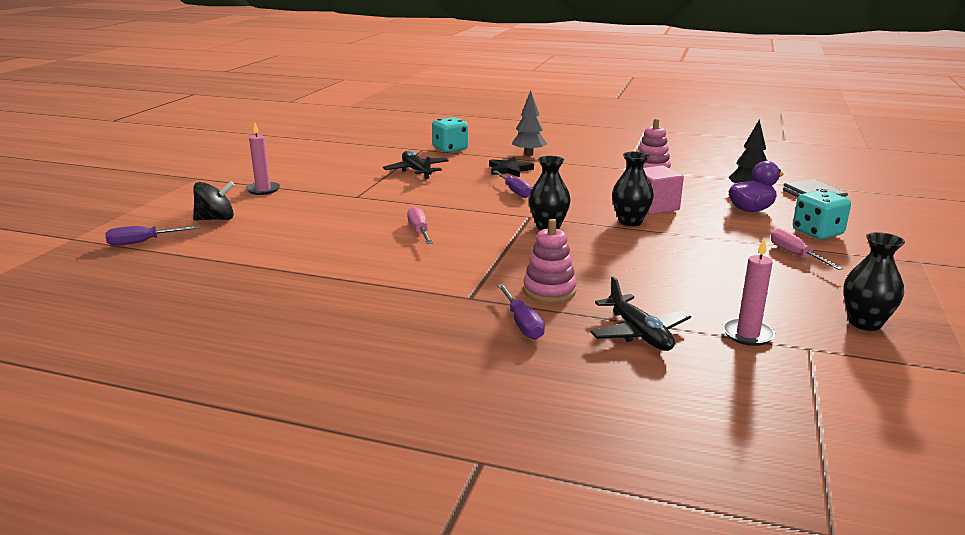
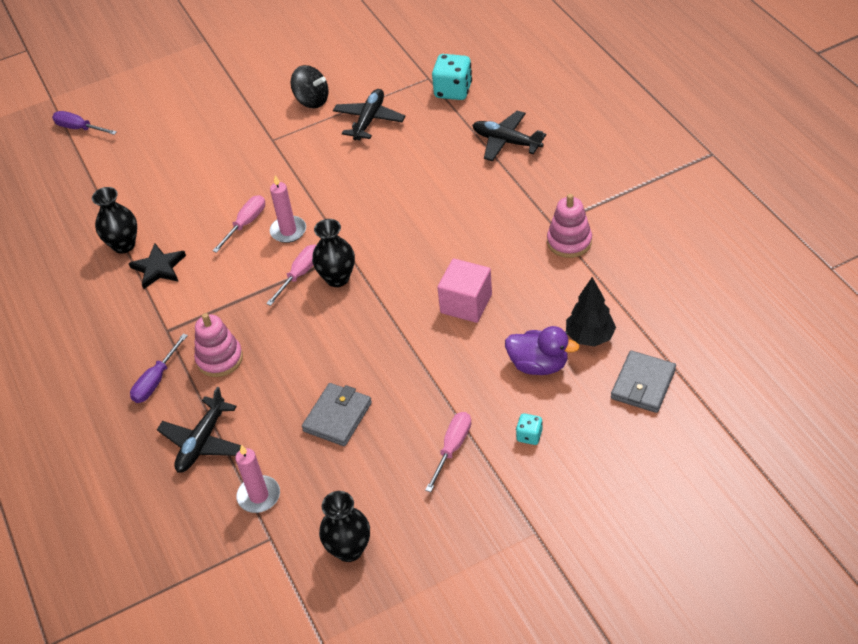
camera: 50 degrees right, 25 degrees up
(216, 219) = (149, 120): black spinning top -> black spinning top (312, 100)
(263, 190) = (224, 89): pink candle -> pink candle (288, 231)
(509, 170) = (446, 163): black star -> black star (158, 268)
(514, 191) = (395, 205): purple screwdriver -> none
(517, 235) = (300, 274): none -> pink screwdriver
(528, 154) = (506, 142): grey tree -> black plane
(630, 222) = (408, 313): black vase -> black vase (124, 245)
(699, 276) = (337, 417): none -> grey wallet
(817, 233) = (529, 435): turquoise dice -> turquoise dice, size x0.52

